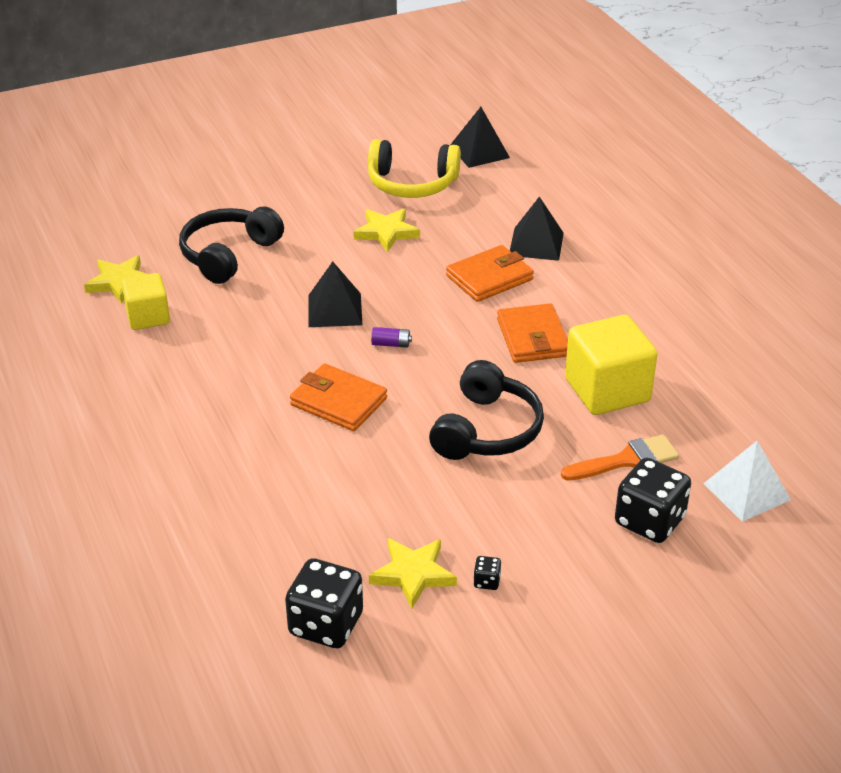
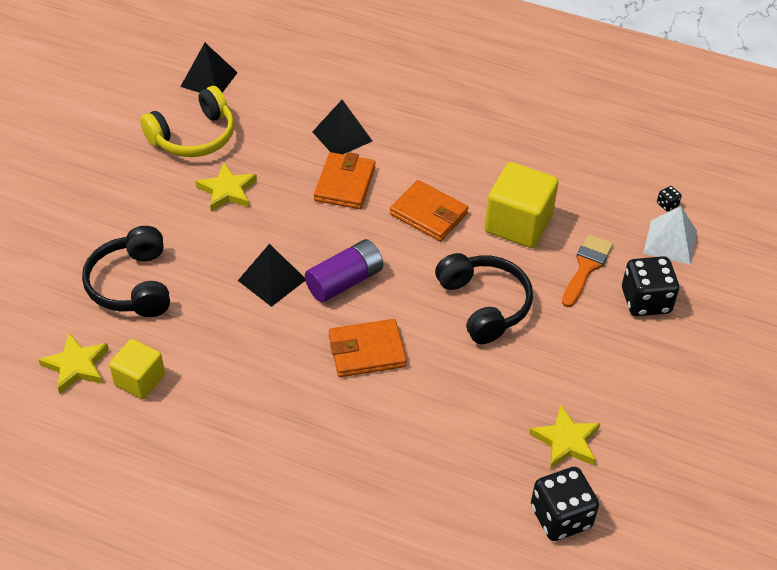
camera: 45 degrees left, 10 degrees up
(391, 344) = (345, 281): purple battery -> purple battery, size x2.21
(486, 581) = (611, 412): black dice -> black dice (667, 205)

